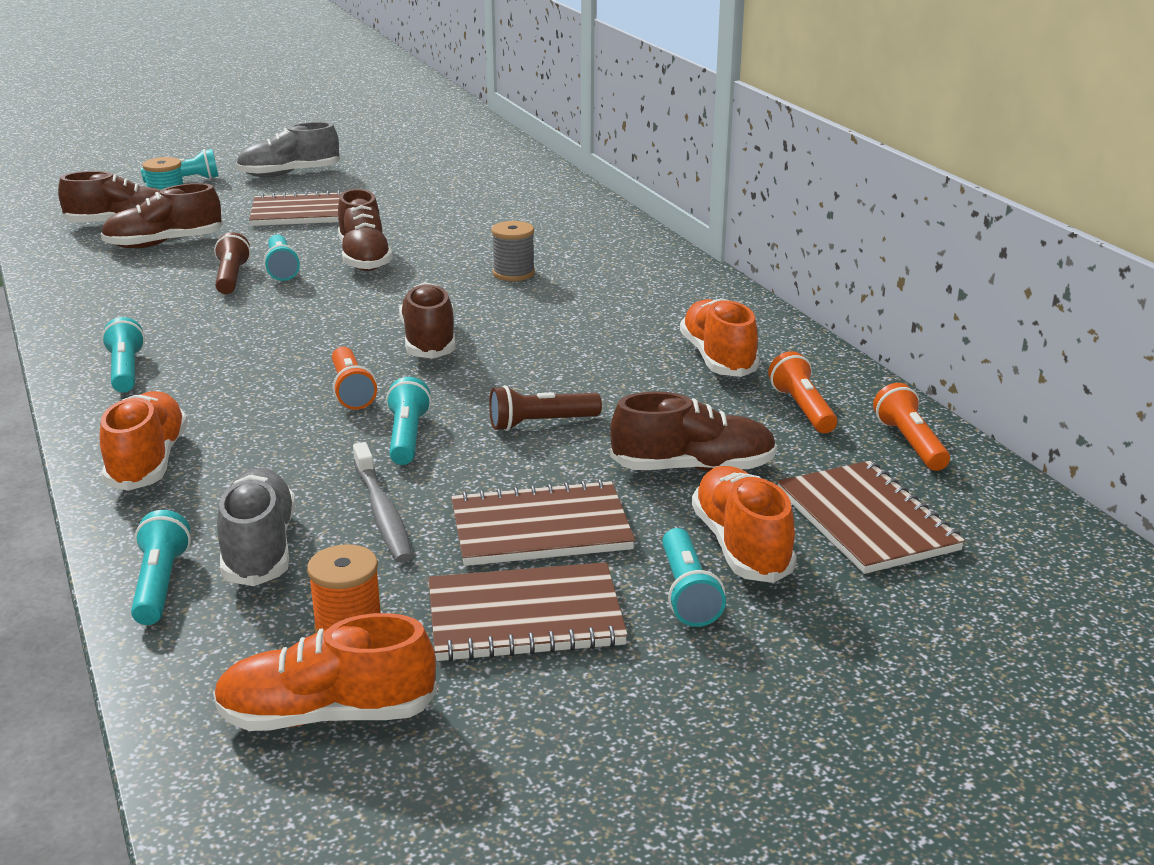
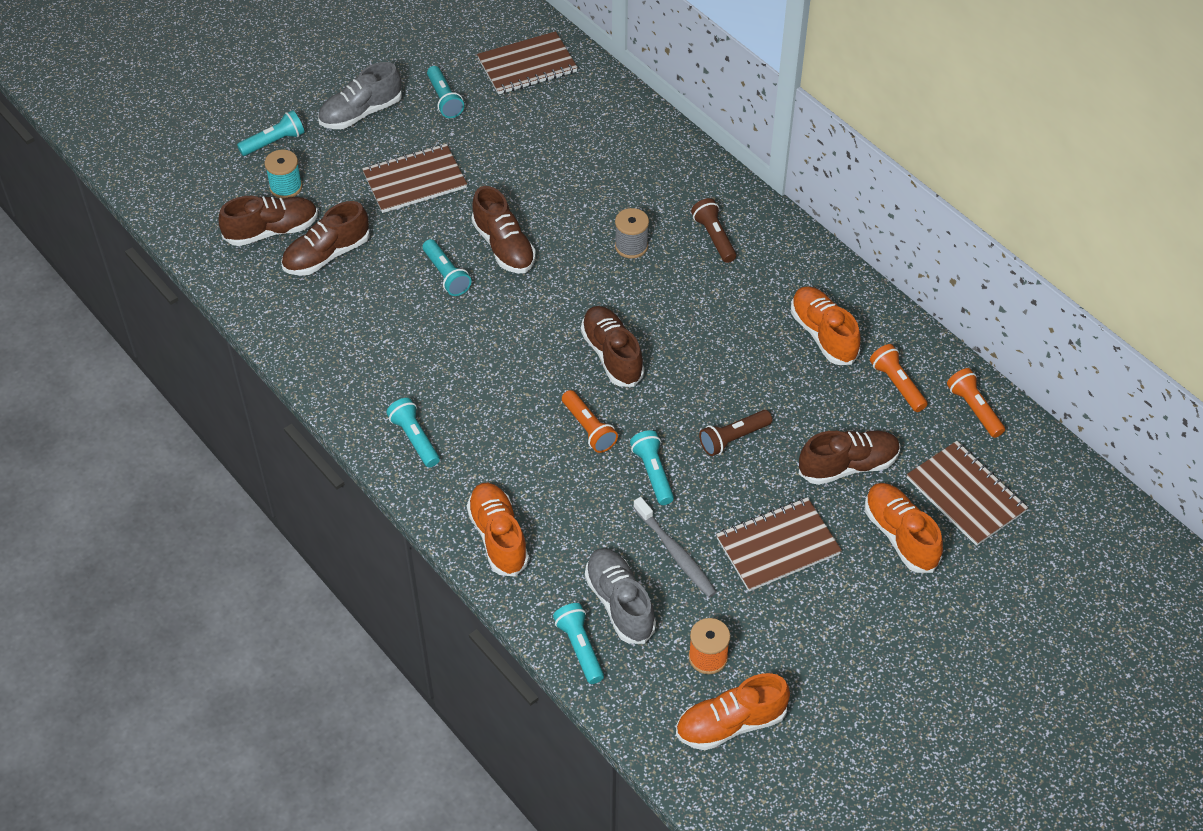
camera: 15 degrees left, 25 degrees up
(231, 278) = (415, 297): brown flashlight -> brown flashlight (714, 237)
(525, 617) = (801, 625): brown notebook -> brown notebook (527, 65)
(687, 592) = (883, 584): turquoise flashlight -> turquoise flashlight (444, 99)

